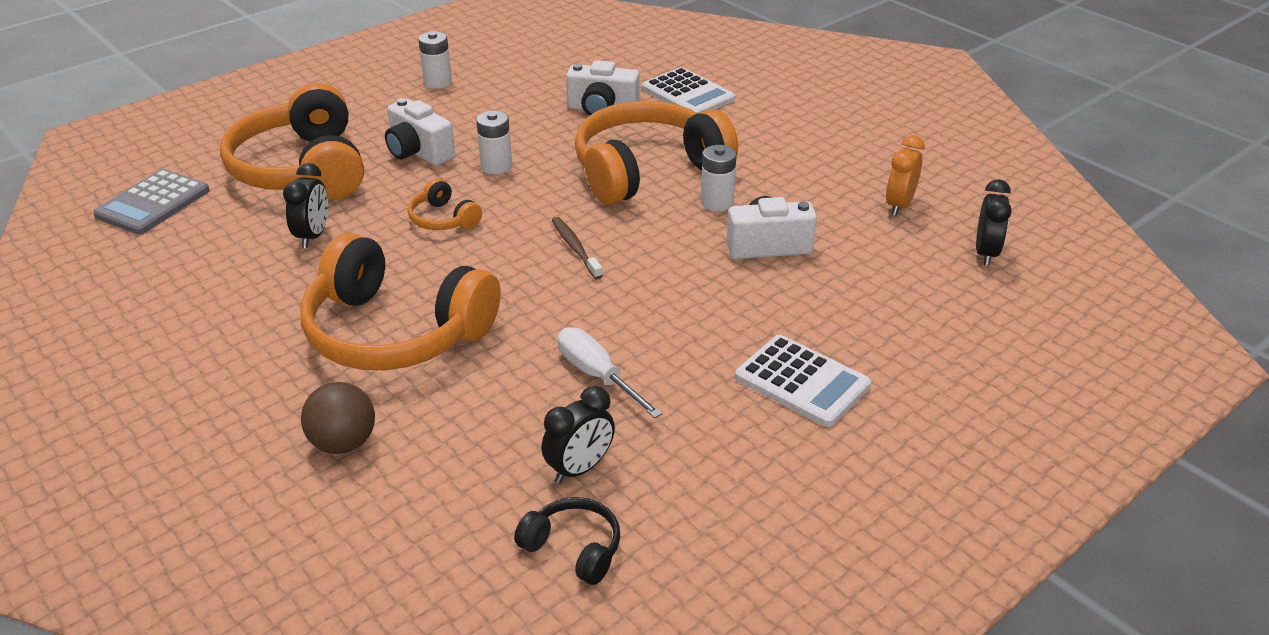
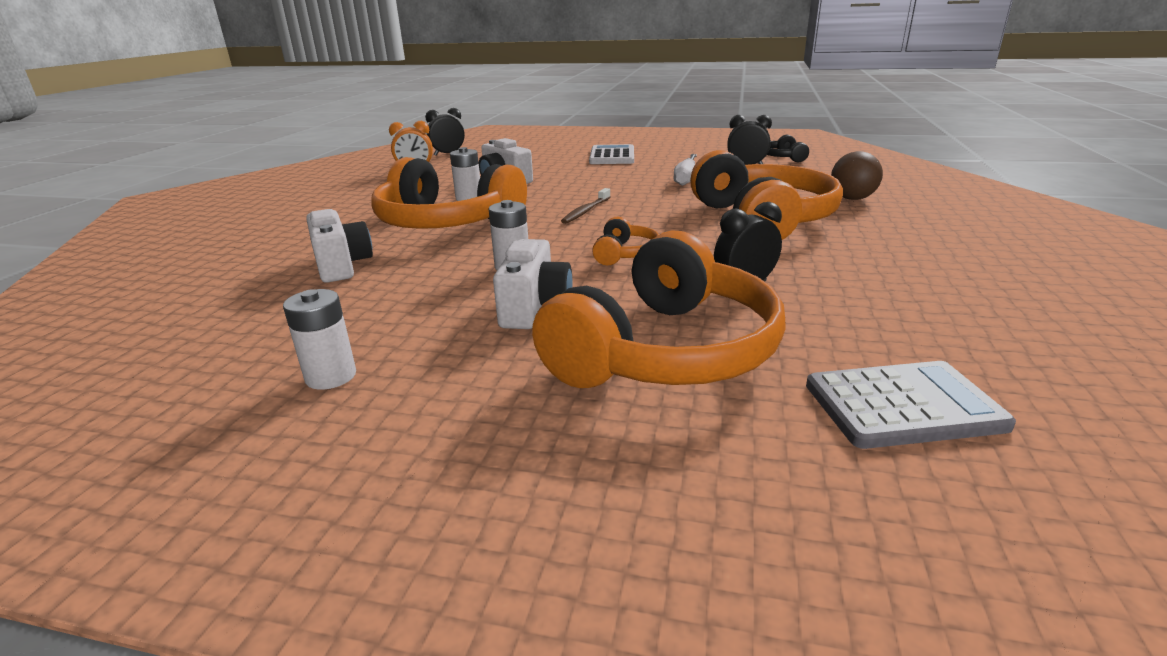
camera: 125 degrees left, 10 degrees down
(688, 94) = (276, 246): white calculator -> none

